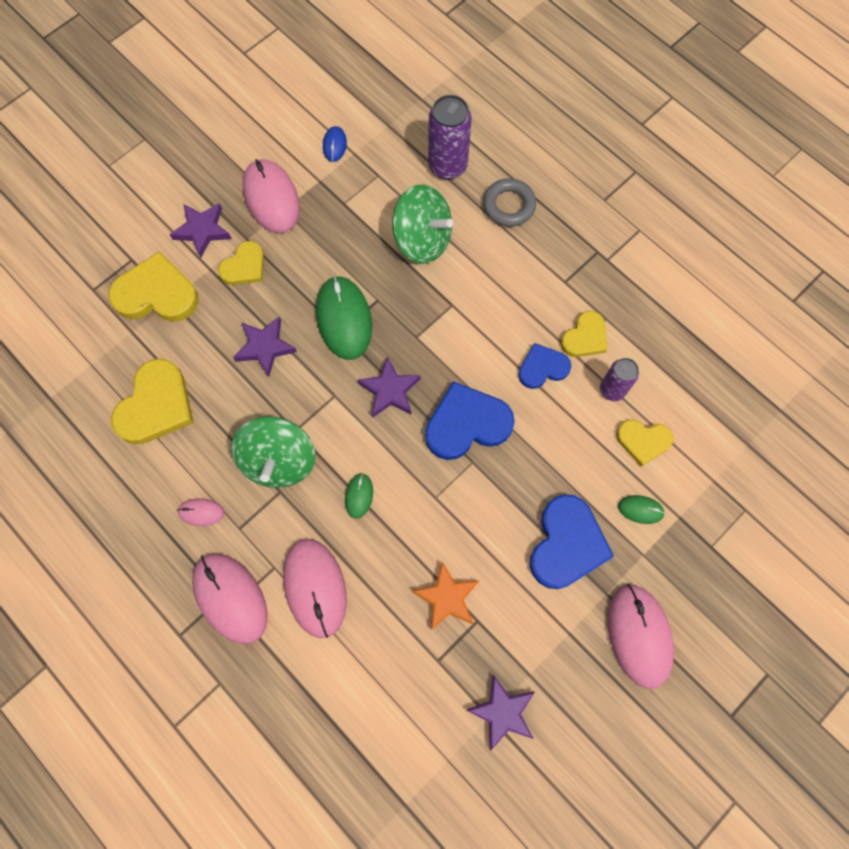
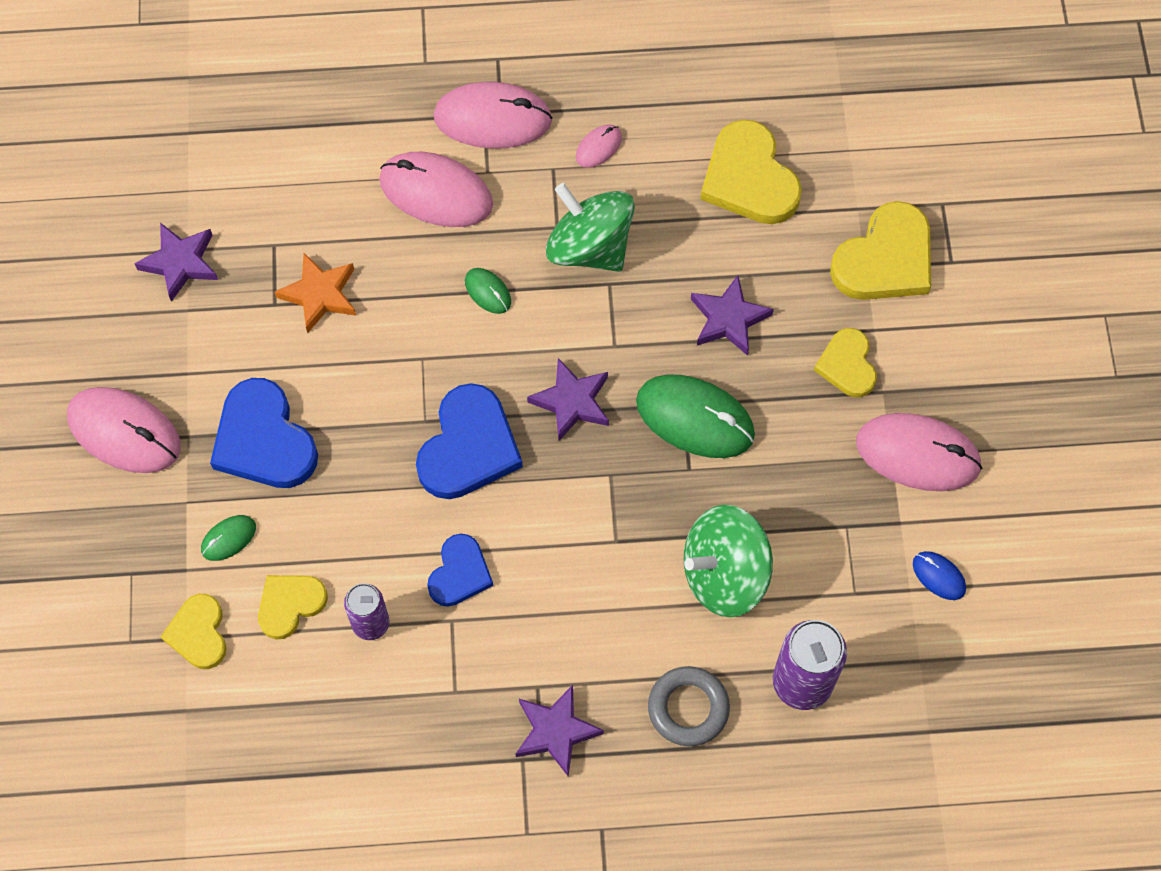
camera: 130 degrees right, 5 degrees down
(202, 230) = (931, 354): purple star -> purple star (556, 731)
(585, 337) = (453, 648): yellow heart -> yellow heart (198, 633)

